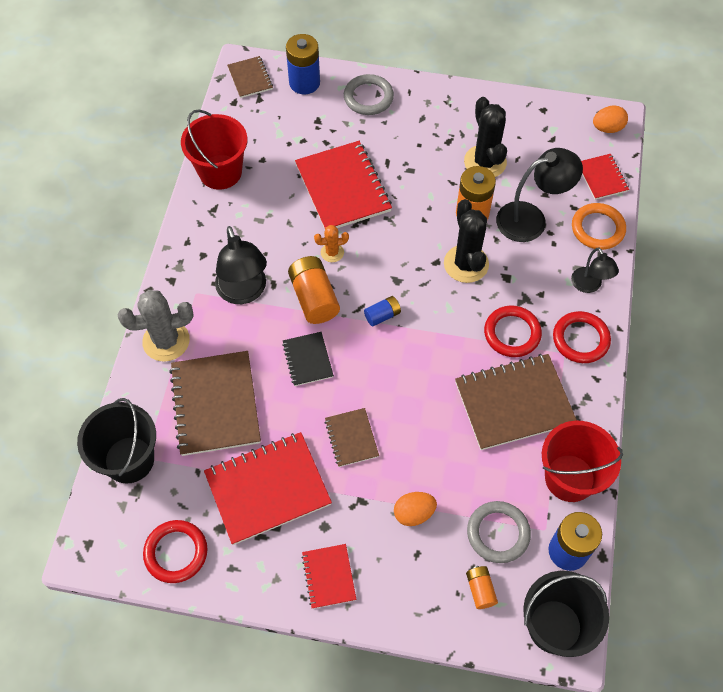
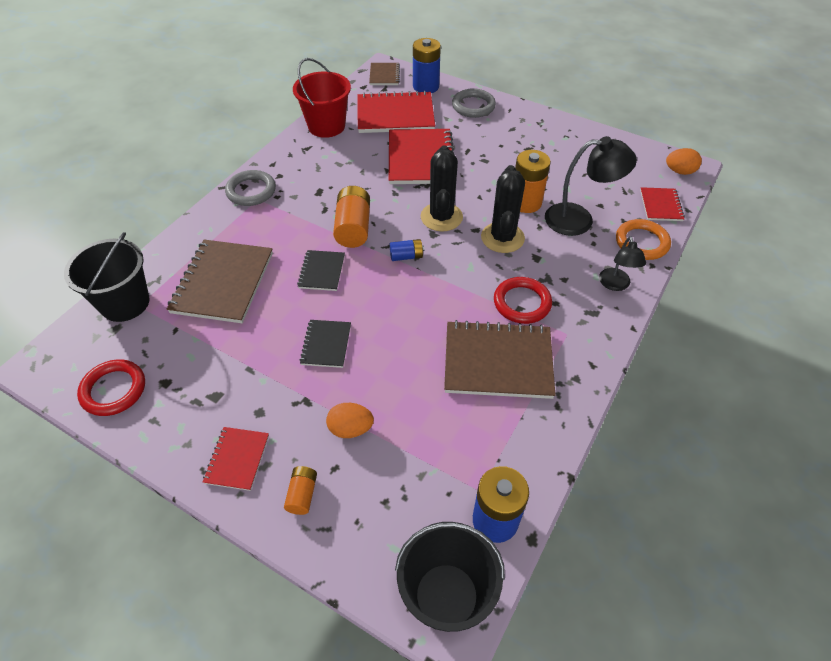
camera: 20 degrees right, 10 degrees down
(166, 341) = (212, 226): grey cactus -> none
(244, 292) = (297, 209): black lamp -> none
(268, 489) = (226, 363): red notebook -> red notebook (395, 115)
(332, 252) = (387, 200): orange cactus -> none
(351, 438) = (326, 344): brown notebook -> black notebook
(480, 589) = (382, 526): orange battery -> orange battery (302, 494)
(485, 162) = (554, 169): black cactus -> black cactus (441, 217)
(498, 533) = (427, 476): grey ring -> grey ring (251, 191)
(569, 478) = (527, 447): red bucket -> none
(580, 339) = (589, 326): red ring -> none

